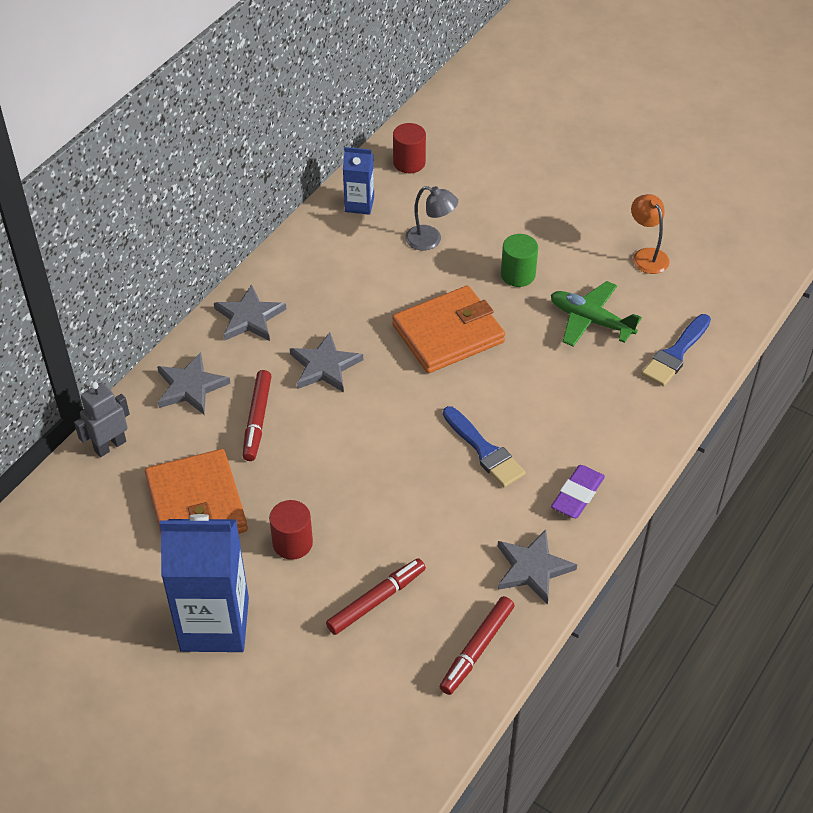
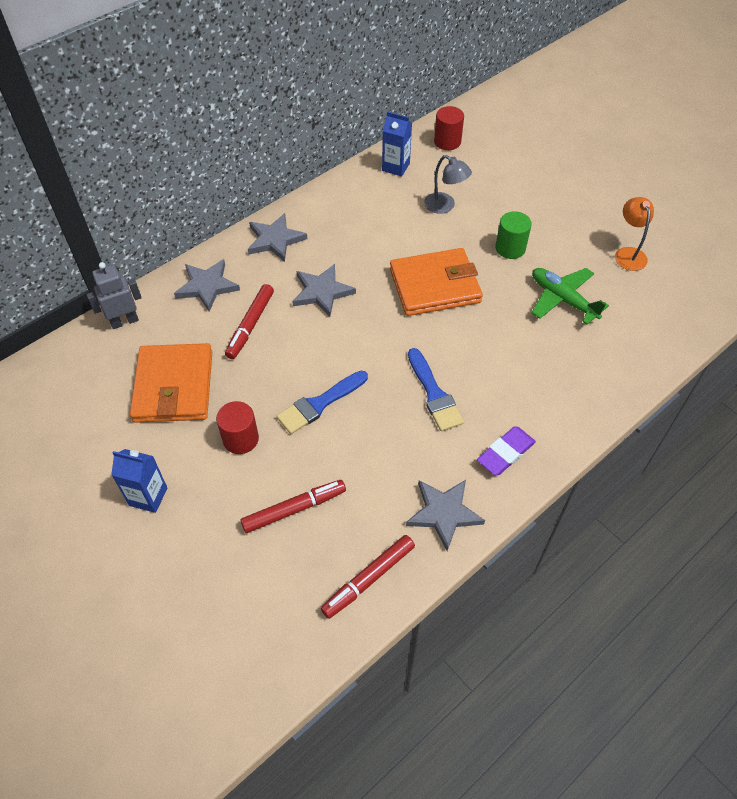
camera: 15 degrees right, 5 degrees up
(214, 624) = (148, 496): blue carton -> blue carton, size x0.51
(676, 353) = (632, 344): blue brush -> blue brush (319, 404)

